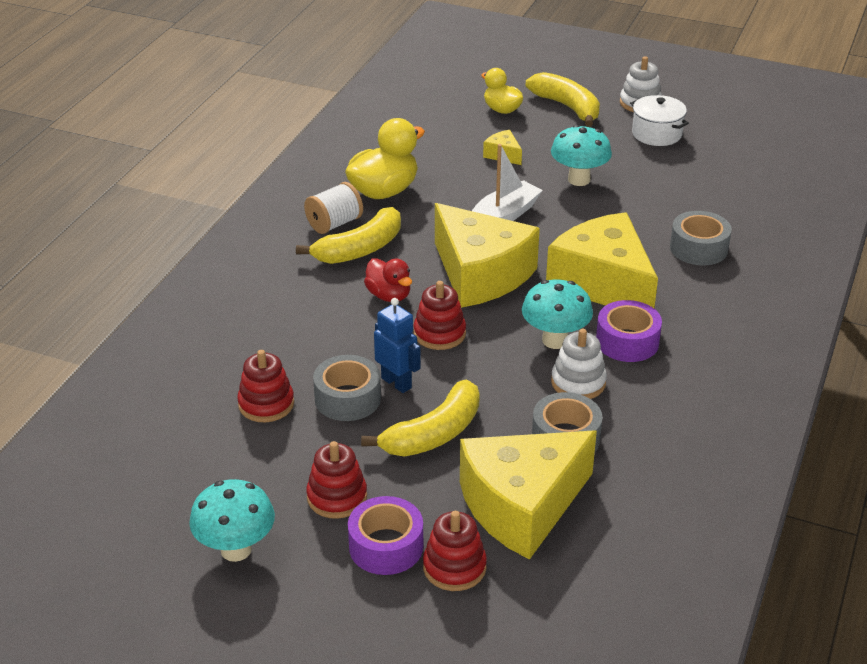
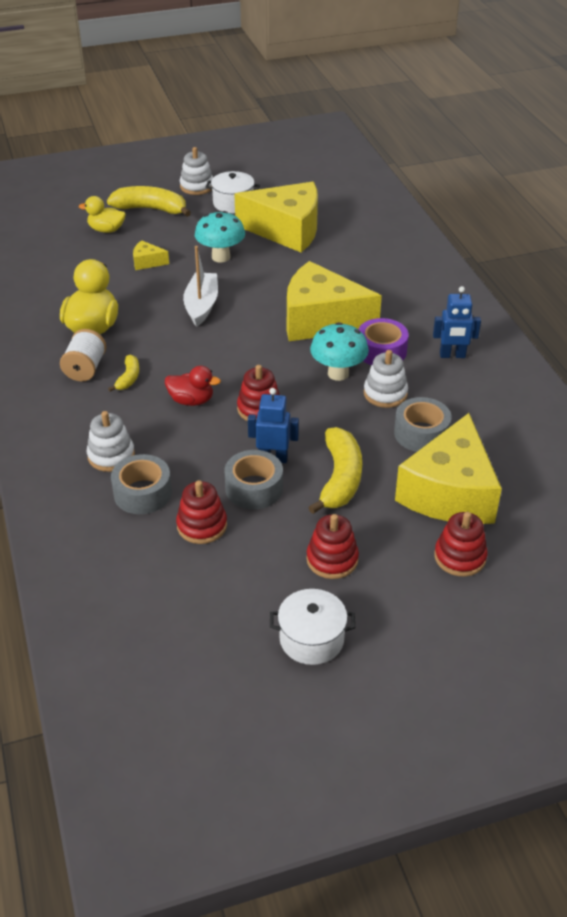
camera: 40 degrees left, 5 degrees up
(236, 549) = (311, 639): turquoise mushroom -> white pot
(266, 306) = (111, 455): none -> white stacking toy
(360, 249) = (128, 378): yellow banana -> yellow banana, size x0.52
(386, 546) = (403, 571): purple tape -> none
(480, 274) = (235, 354): yellow cheese -> yellow cheese (286, 230)
(698, 248) = (350, 269): grey tape -> grey tape (142, 493)
(698, 383) = (452, 355): none -> blue robot

